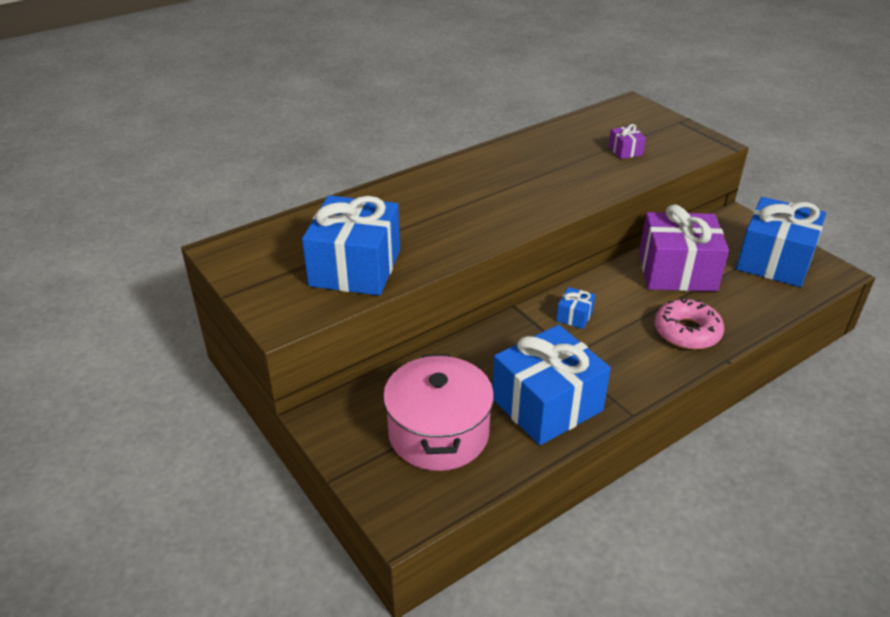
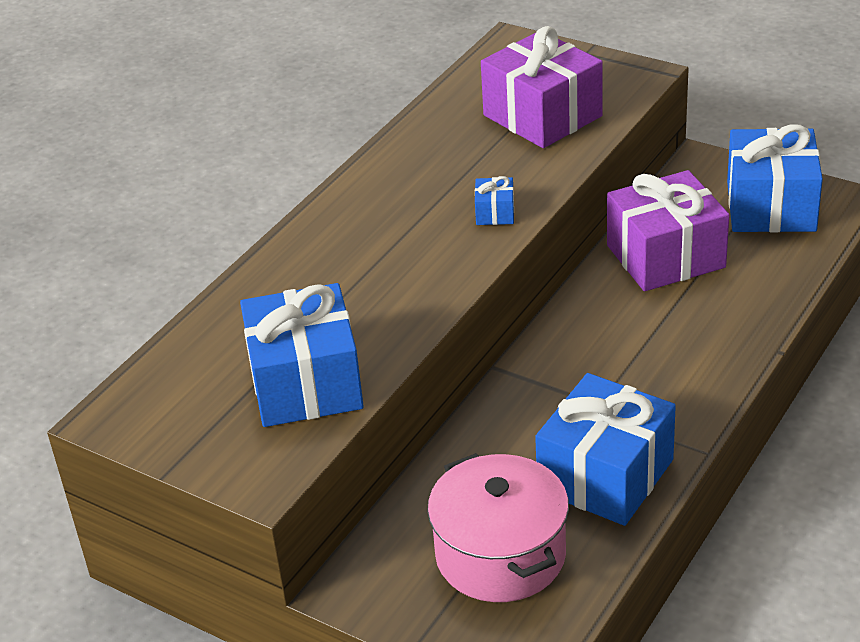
camera: 20 degrees left, 0 degrees up
(574, 316) = (575, 355): blue gift -> blue gift (495, 213)
(625, 151) = (542, 116): purple gift -> purple gift, size x2.38
(687, 332) = (716, 331): pink donut -> none

